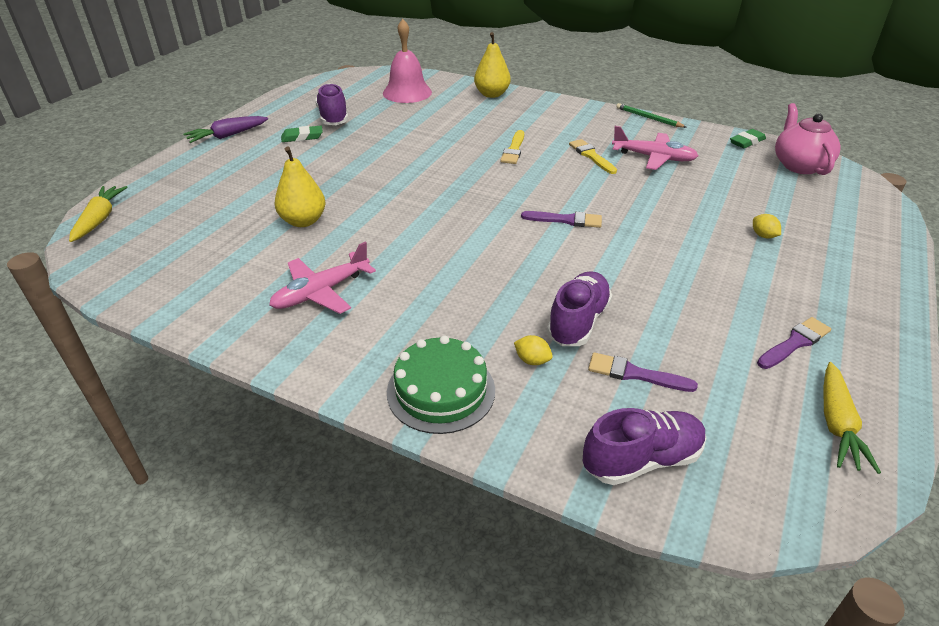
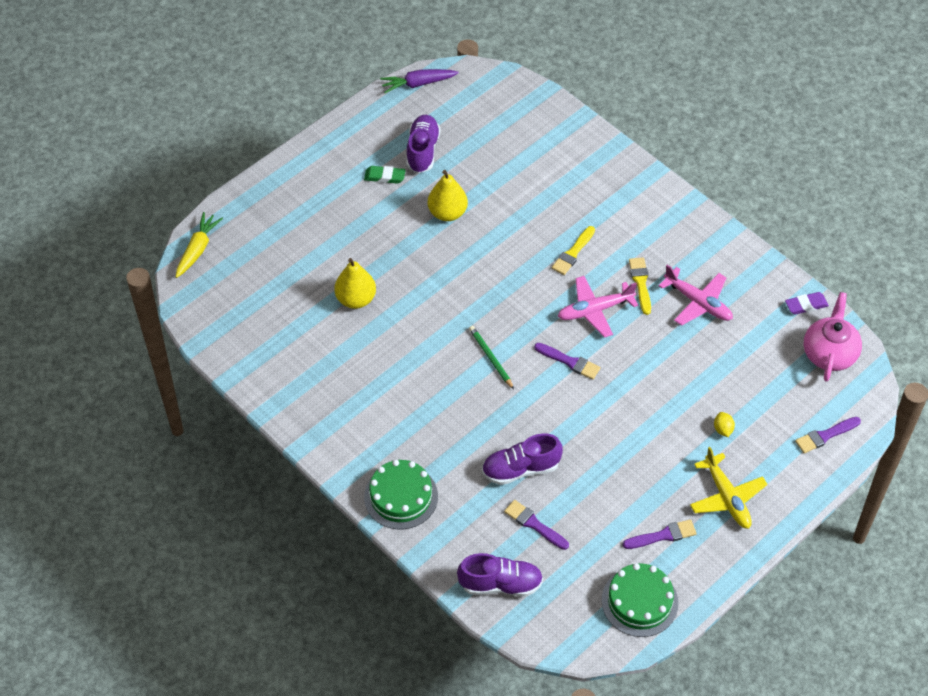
camera: 20 degrees right, 15 degrees up
(227, 136) = (317, 155): purple carrot -> purple carrot (418, 84)
(321, 292) = (349, 384): pink plane -> pink plane (595, 310)
(407, 92) = (510, 124): pink bell -> none
(491, 94) = (596, 152): yellow pear -> yellow pear (447, 213)
(532, 360) = (471, 492): yellow lemon -> none
(578, 321) = (520, 469): purple shoe -> purple shoe turned 150 degrees counterclockwise
(648, 118) = (734, 239): green pencil -> green pencil (490, 358)
(747, 142) = (806, 305): green eraser -> purple eraser
(825, 289) = (727, 497): none -> yellow plane
(837, 424) = (639, 601): yellow carrot -> green cake
(861, 218) = (825, 436): none -> purple brush

